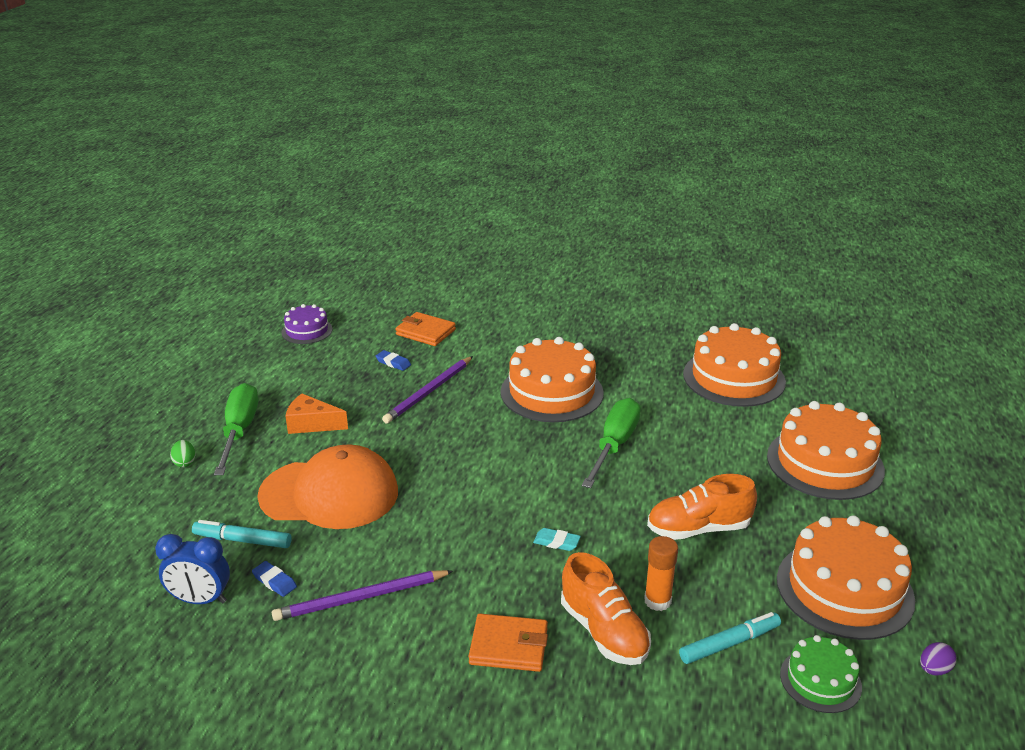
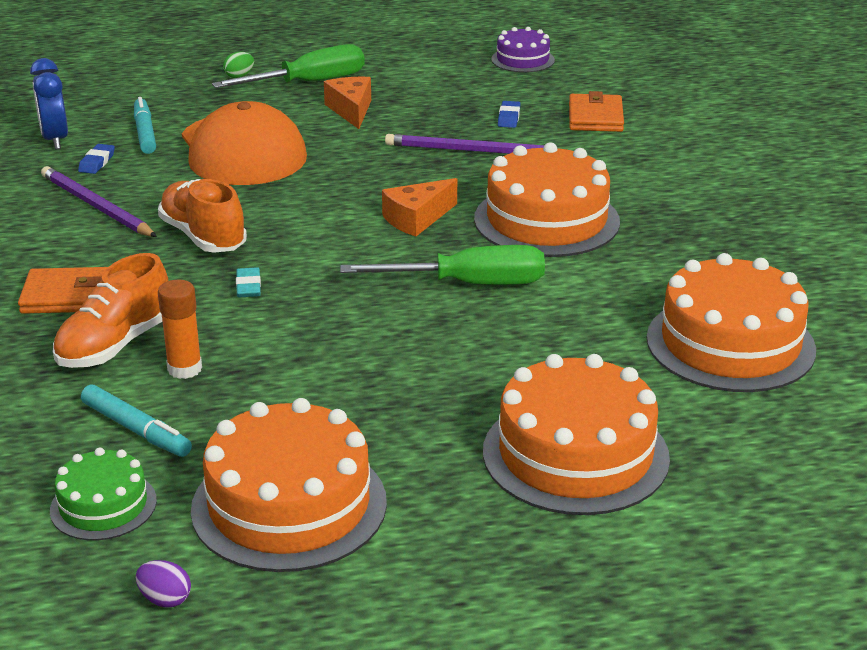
camera: 65 degrees right, 0 degrees up
(509, 646) = (66, 296): orange wallet -> orange wallet turned 75 degrees counterclockwise
(511, 441) = (417, 219): none -> orange cheese
(698, 529) = (339, 374): orange shoe -> orange shoe (203, 237)

